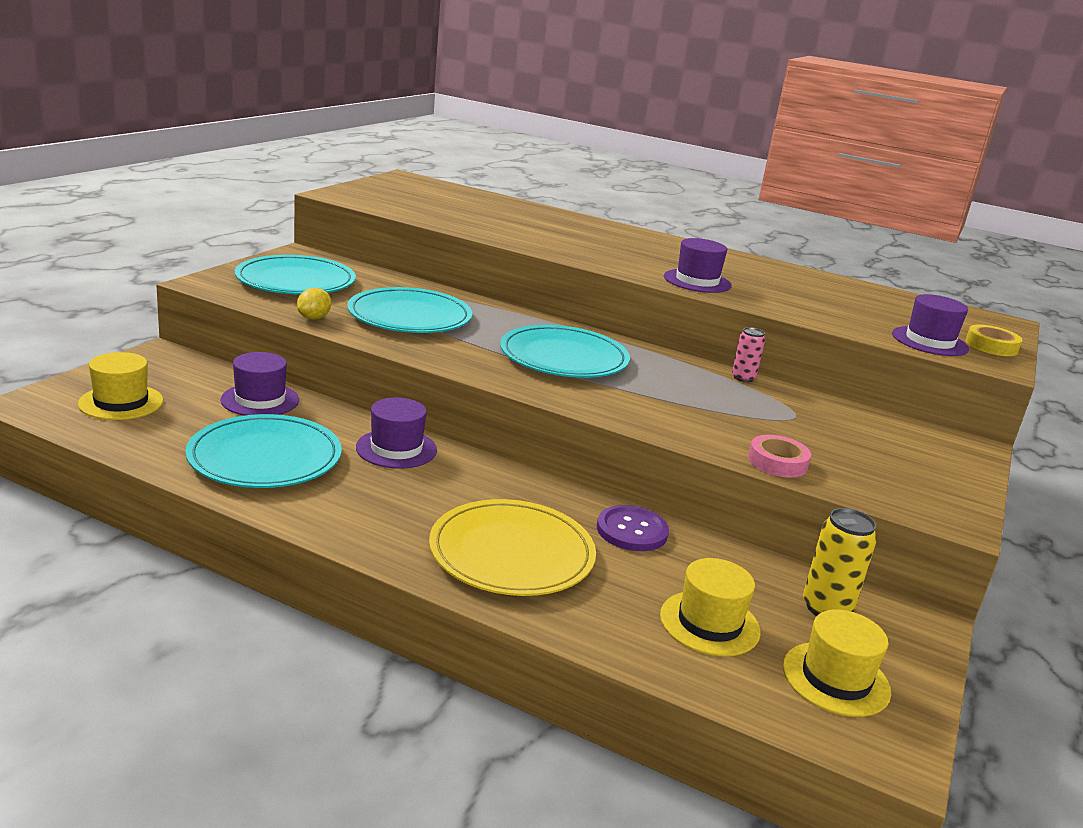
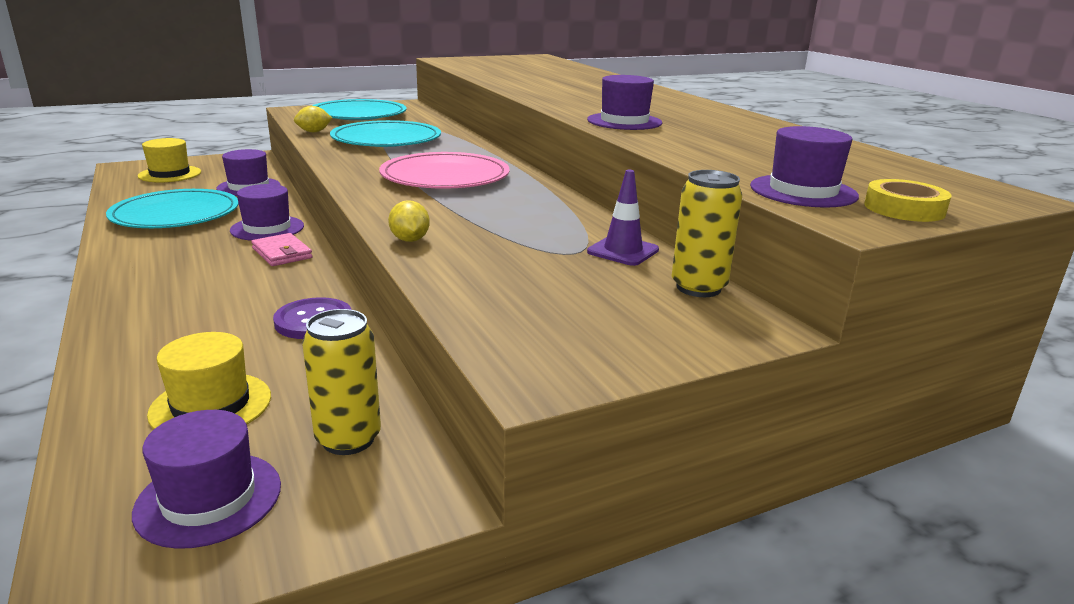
camera: 40 degrees right, 0 degrees up
(470, 473) = (282, 253): none -> pink wallet
(511, 553) = (186, 306): yellow plate -> none
(564, 357) = (445, 177): turquoise plate -> pink plate
(685, 435) = (410, 240): none -> yellow lemon
(743, 378) = (593, 217): pink can -> none
(777, 462) = (449, 277): pink tape -> none
(816, 406) = (623, 251): none -> purple traffic cone
(836, 679) = (209, 498): yellow hat -> purple hat
(902, 426) = (698, 288): none -> yellow can

